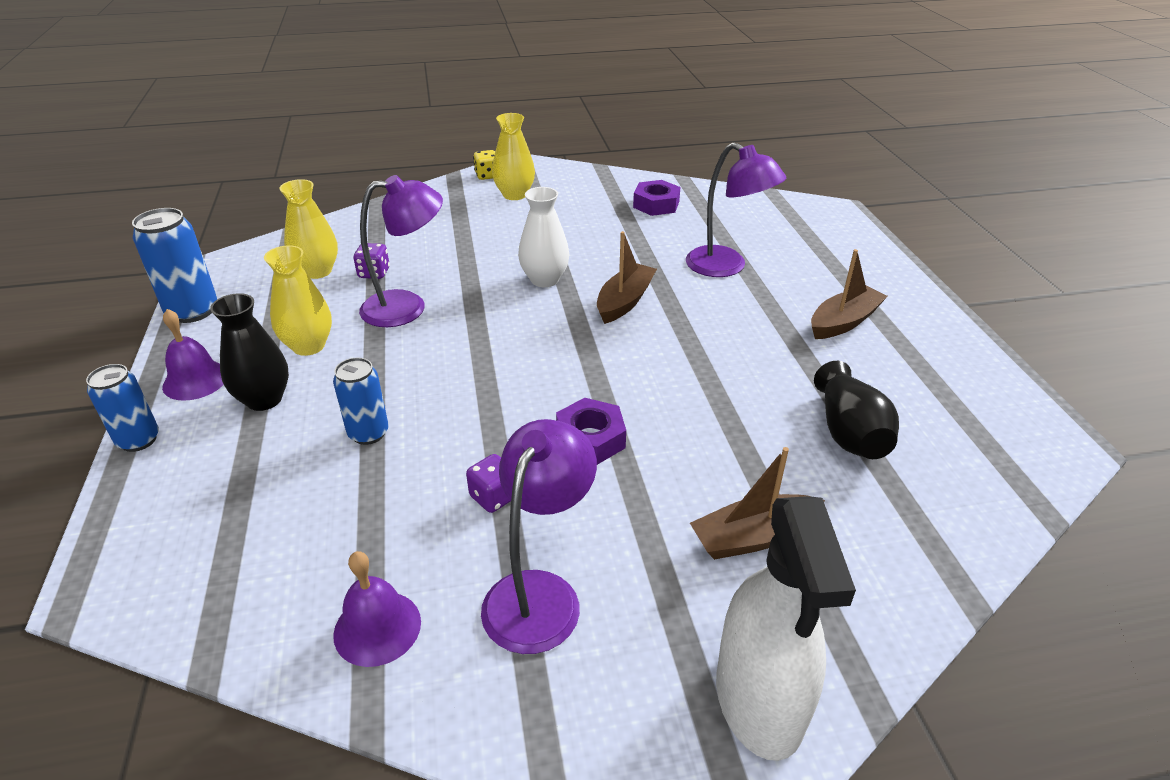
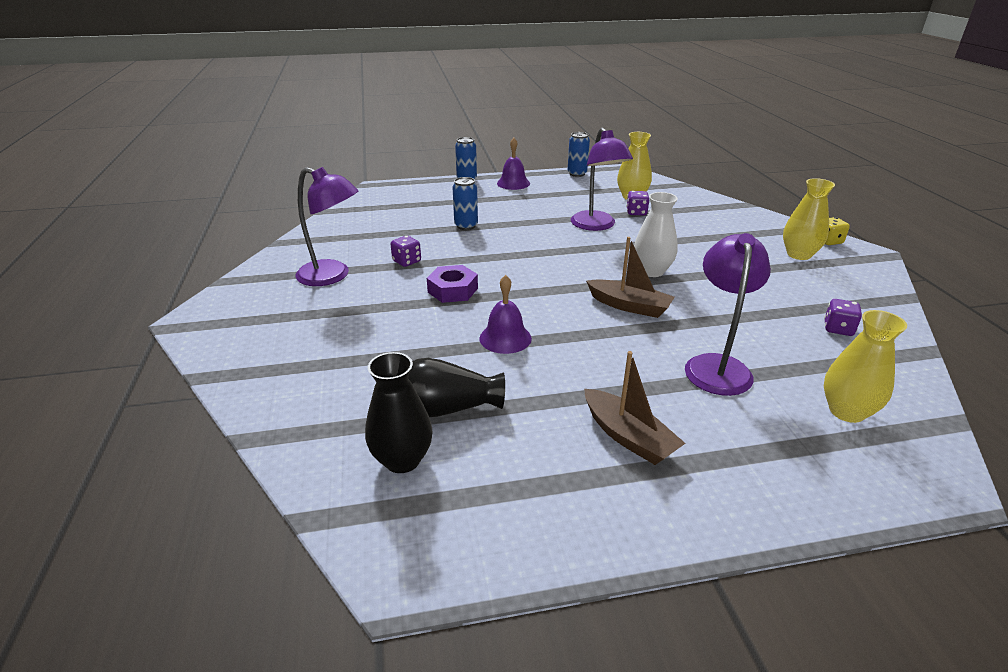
camera: 90 degrees right, 5 degrees down
(192, 311) = (577, 174): blue can -> blue can, size x0.66
(264, 399) = (497, 199): black vase -> black vase (402, 460)
(308, 346) = (547, 203): yellow vase -> yellow vase (846, 411)
(377, 628) = (330, 239): purple bell -> purple bell (505, 338)
(656, 204) = (838, 329): purple nut -> purple dice
(726, 267) = (717, 366): purple lamp -> purple lamp turned 150 degrees clockwise
(753, 537) = (346, 346): brown boat -> none
(759, 700) = (232, 337): white spray bottle -> none

